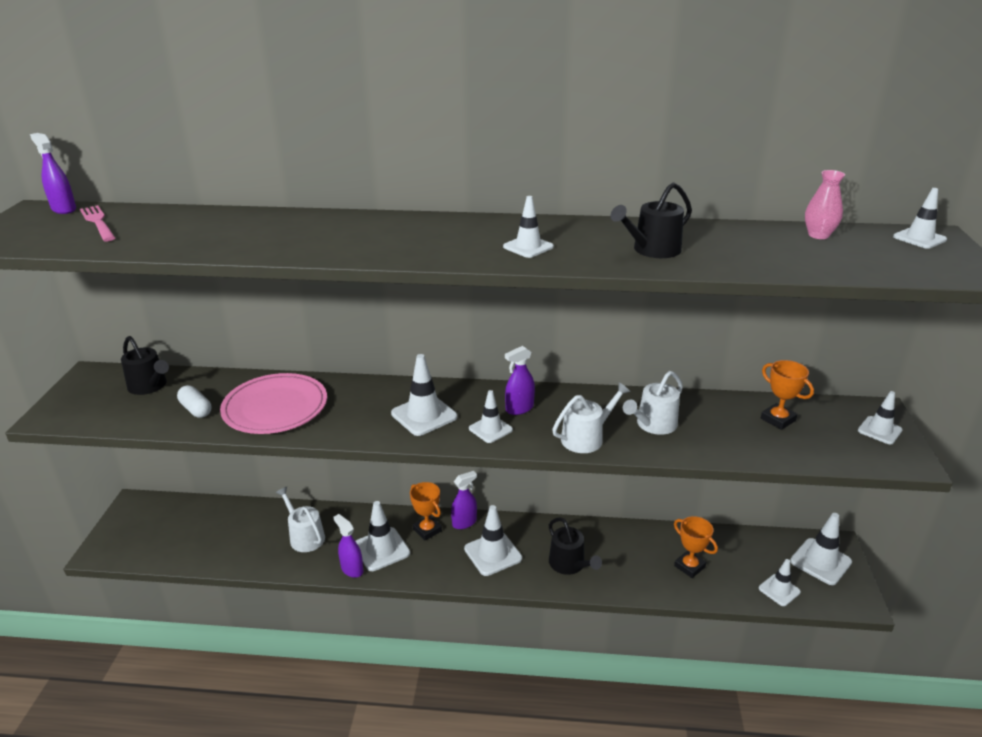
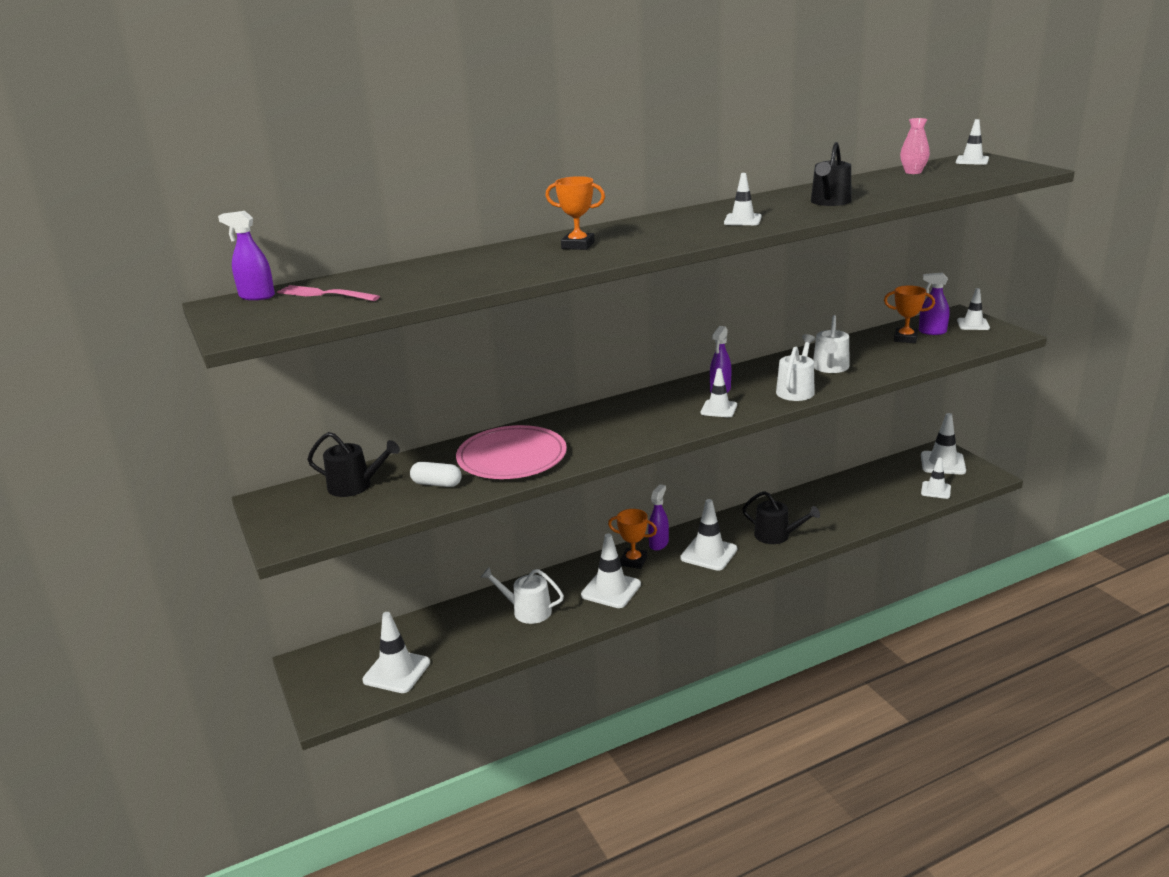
camera: 30 degrees left, 5 degrees down
(352, 569) = (603, 613): purple spray bottle -> purple spray bottle (932, 332)
(424, 415) = (652, 419): white traffic cone -> white traffic cone (396, 671)
(689, 566) = (862, 501): orange trophy -> orange trophy (578, 245)

